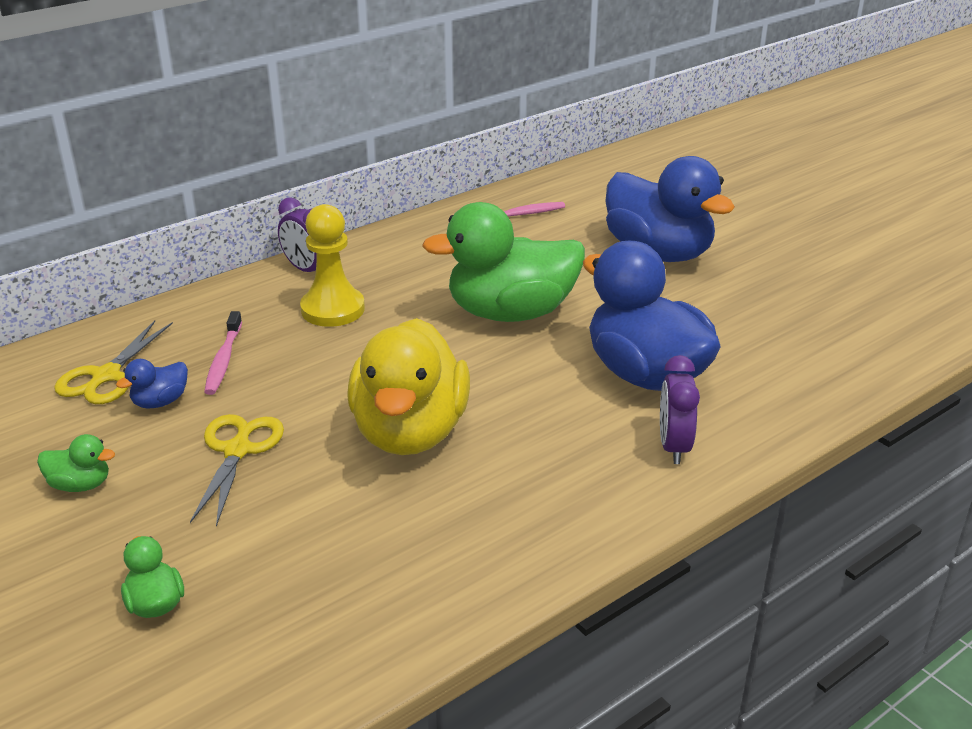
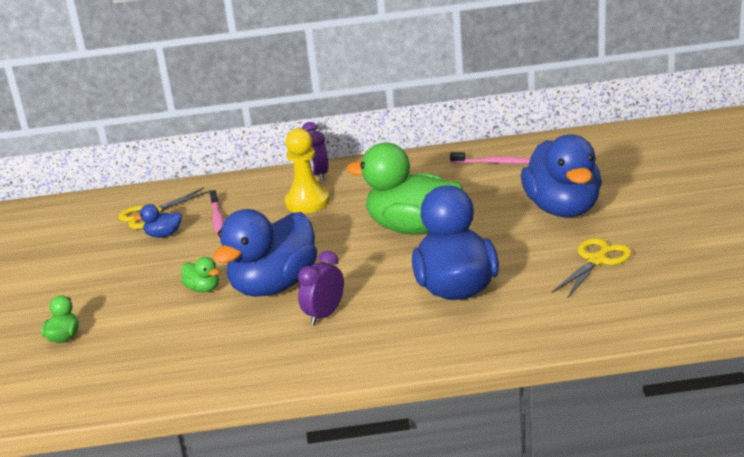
camera: 35 degrees right, 5 degrees down
(80, 485) = (86, 269): green duck -> green duck (203, 289)
(223, 360) = (217, 219): pink toothbrush -> pink toothbrush turned 45 degrees counterclockwise
(238, 450) = (175, 271): yellow scissors -> yellow scissors (597, 260)
(410, 432) = (274, 286): yellow duck -> blue duck
(673, 447) = (420, 337): purple clock -> purple clock (324, 315)

